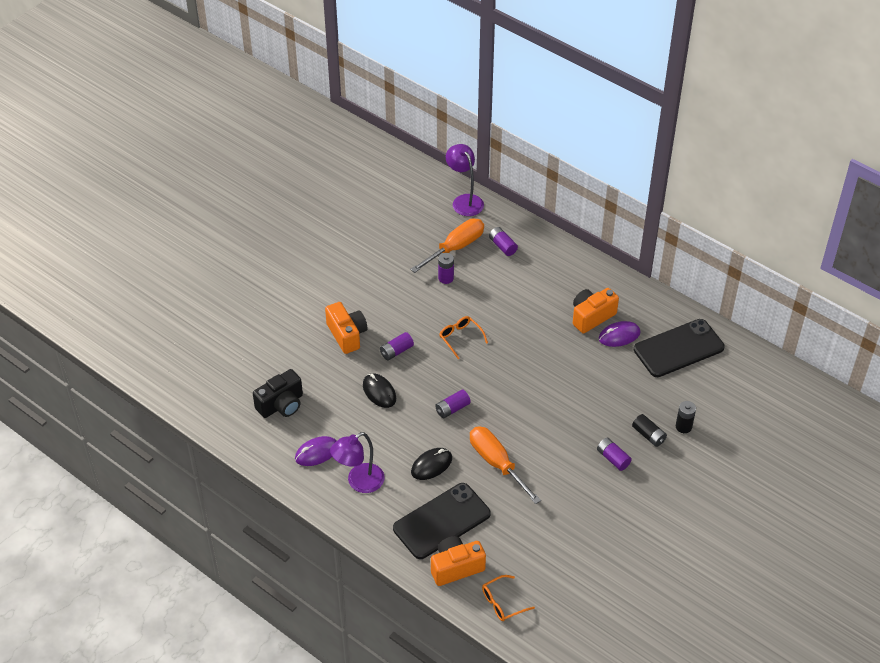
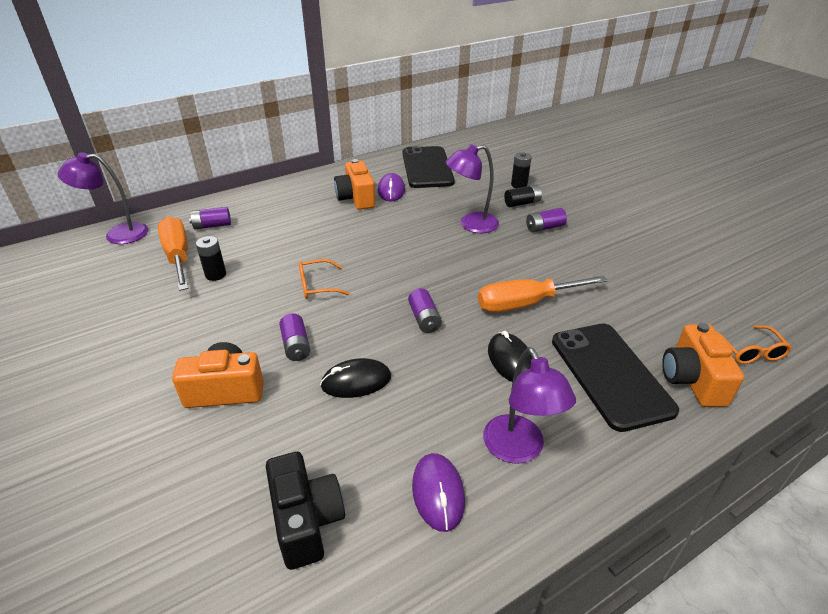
camera: 70 degrees left, 10 degrees down
(446, 278) = (215, 274): purple battery -> black battery
(590, 406) = (471, 224): none -> purple lamp

